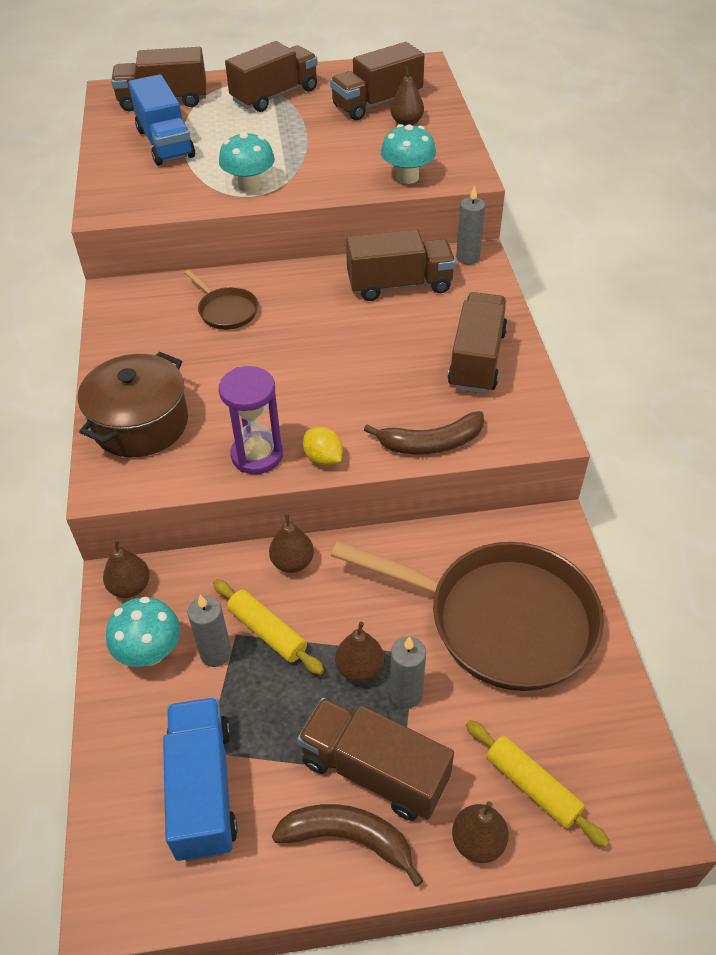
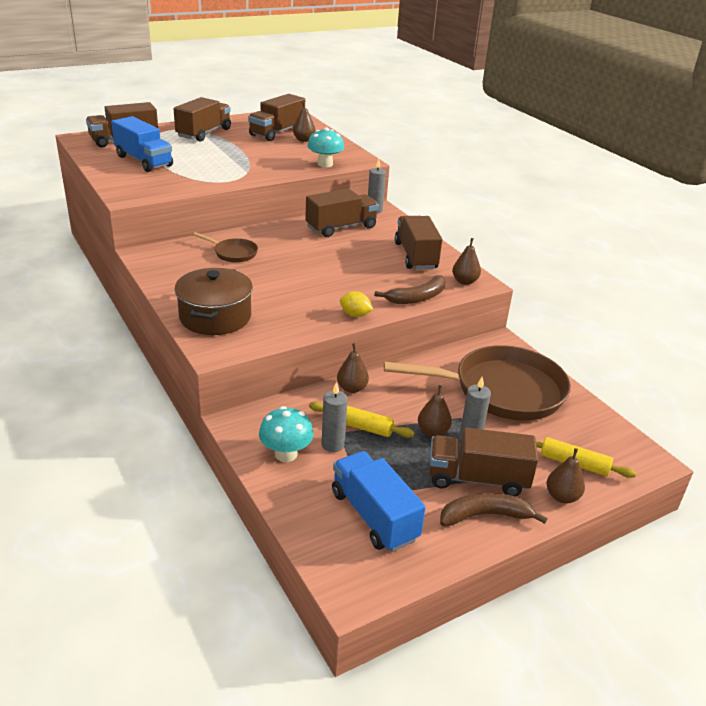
camera: 25 degrees left, 15 degrees down
(130, 587) = (246, 423): brown pear -> brown pear (464, 281)
(249, 185) = (222, 176): turquoise mushroom -> none
(257, 455) = (310, 320): purple hourglass -> none

